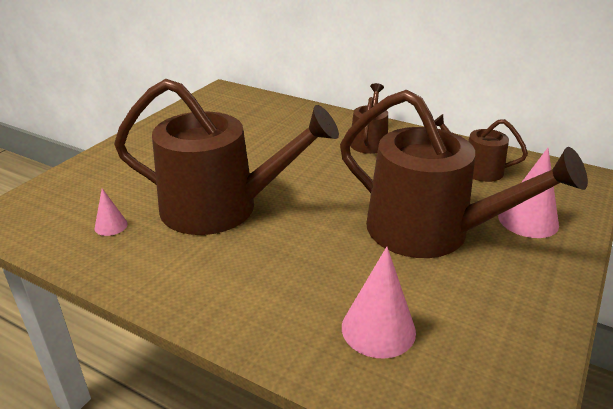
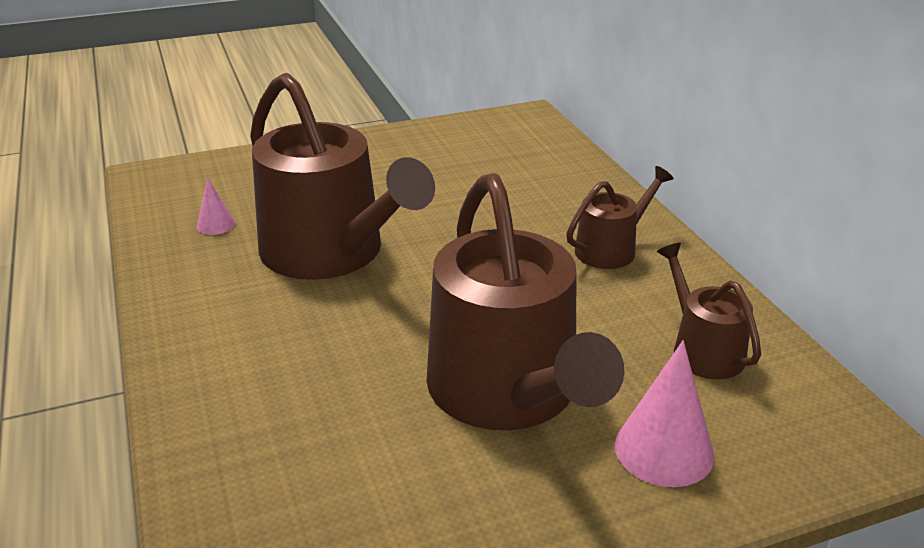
camera: 40 degrees right, 0 degrees up
(378, 329) = (289, 457): pink cone -> none

